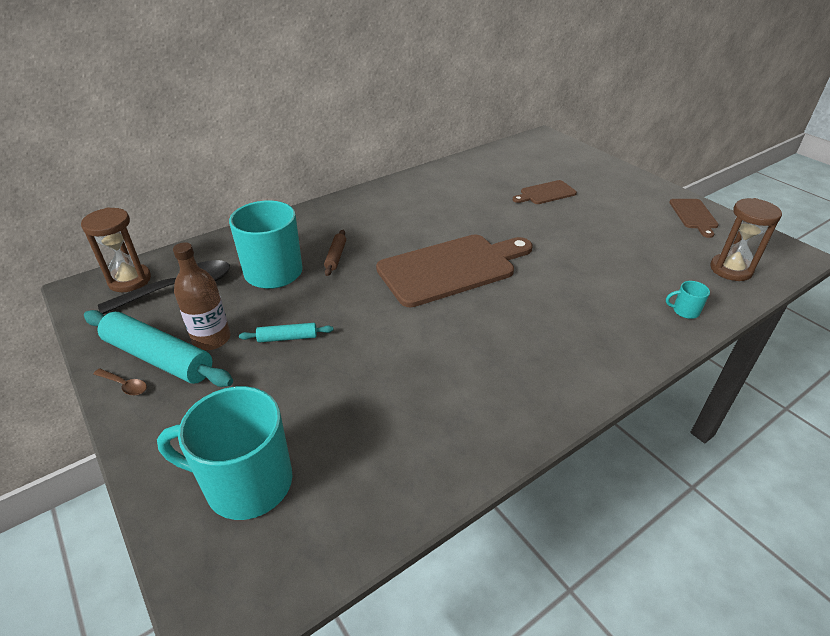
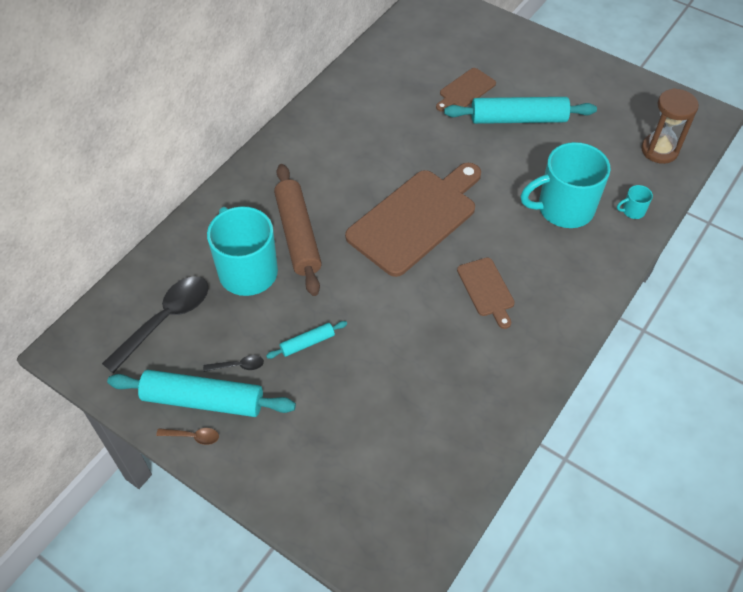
camera: 20 degrees left, 15 degrees up
(130, 280) = (107, 324): brown hourglass -> none
(211, 339) = (238, 366): brown bottle -> black spoon
(246, 483) = (356, 485): turquoise mug -> turquoise mug (563, 208)
(335, 257) = (298, 235): brown rolling pin -> brown rolling pin, size x2.07
(587, 220) = (518, 119): none -> turquoise rolling pin
(694, 215) = (613, 86): brown cutting board -> brown cutting board (487, 290)

